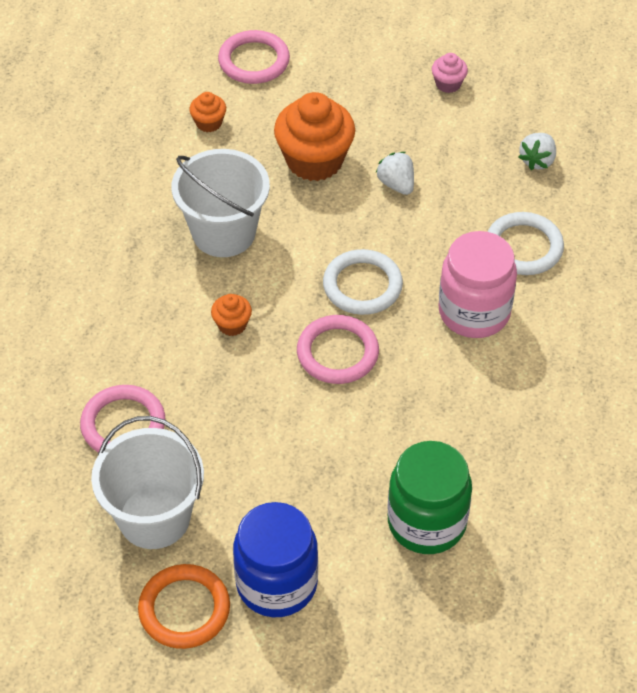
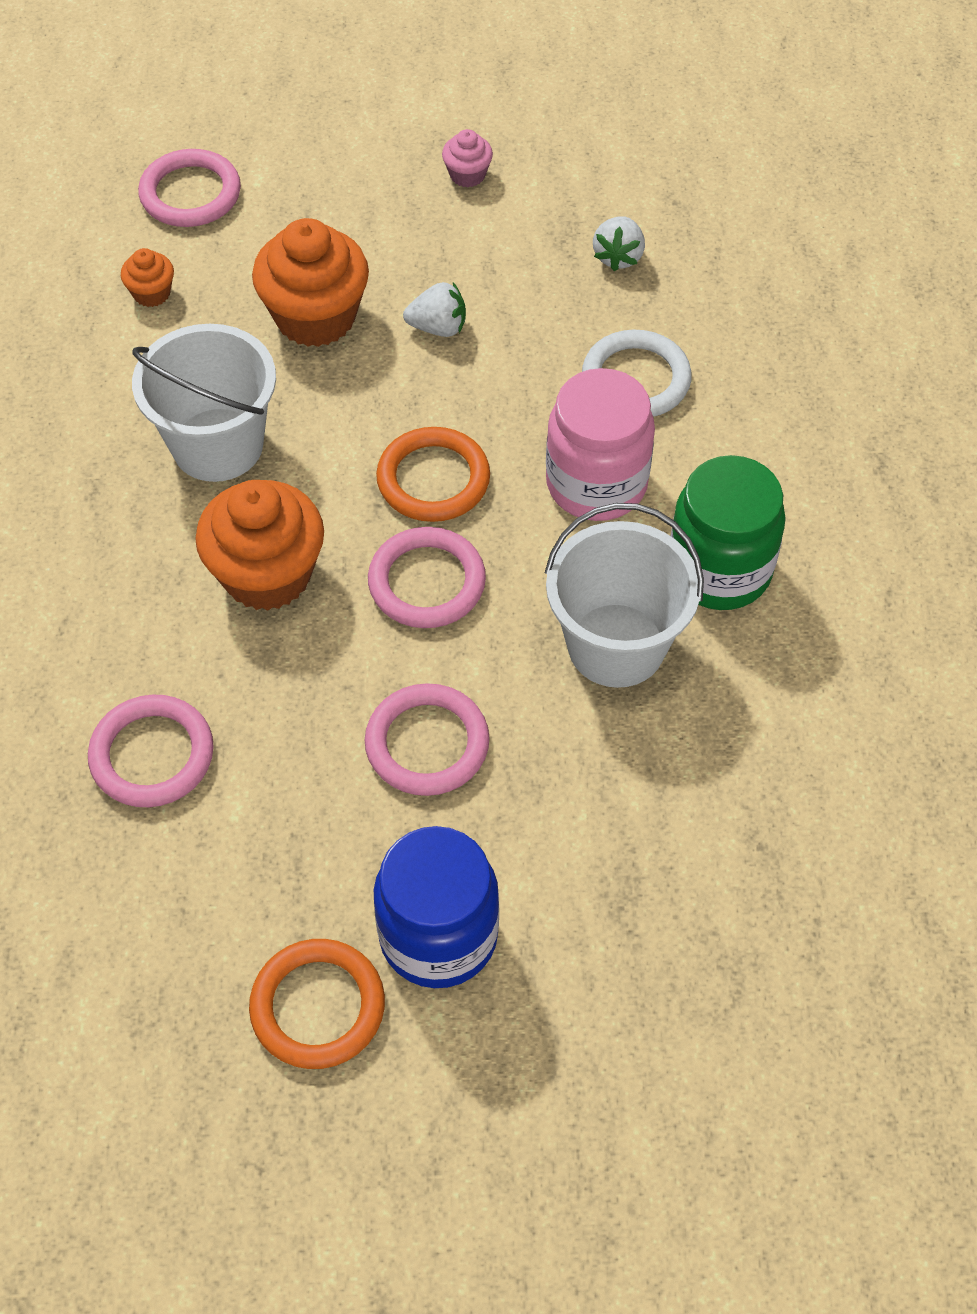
camera: 15 degrees left, 5 degrees up
(154, 517) = (235, 881): white bucket -> white bucket (616, 645)
(232, 325) = (267, 574): orange cupcake -> orange cupcake, size x2.13
(306, 458) = (427, 743): none -> pink ring
(362, 285) = (433, 479): white ring -> orange ring
(396, 184) = (438, 327): white strawberry -> white strawberry turned 135 degrees clockwise
(426, 522) = (620, 796): green jar -> green jar (719, 570)

